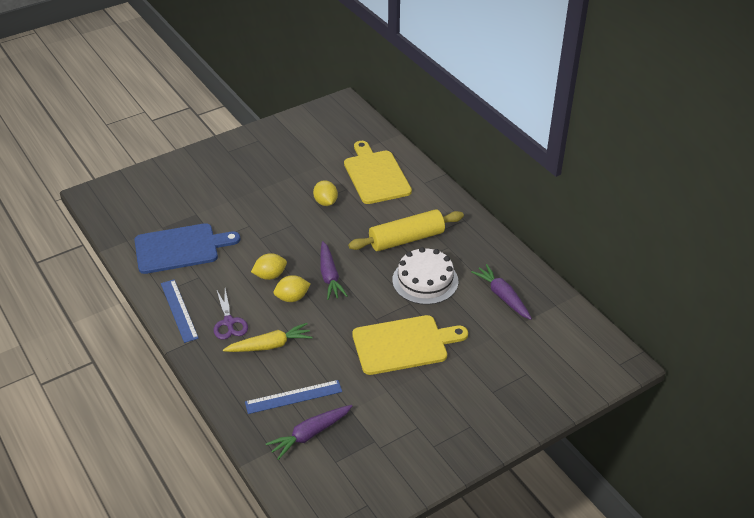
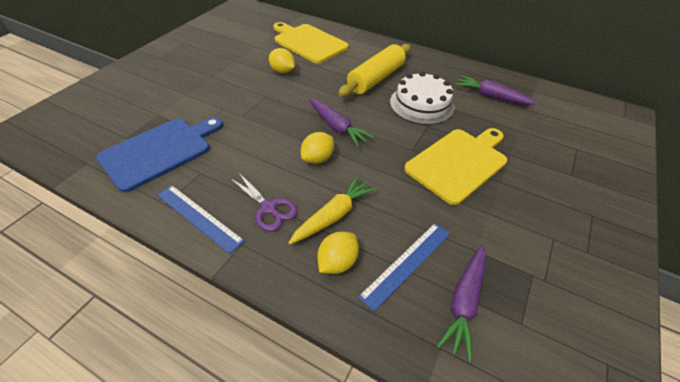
camera: 30 degrees left, 5 degrees up
(270, 275) = (278, 145): yellow lemon -> yellow lemon (337, 262)

